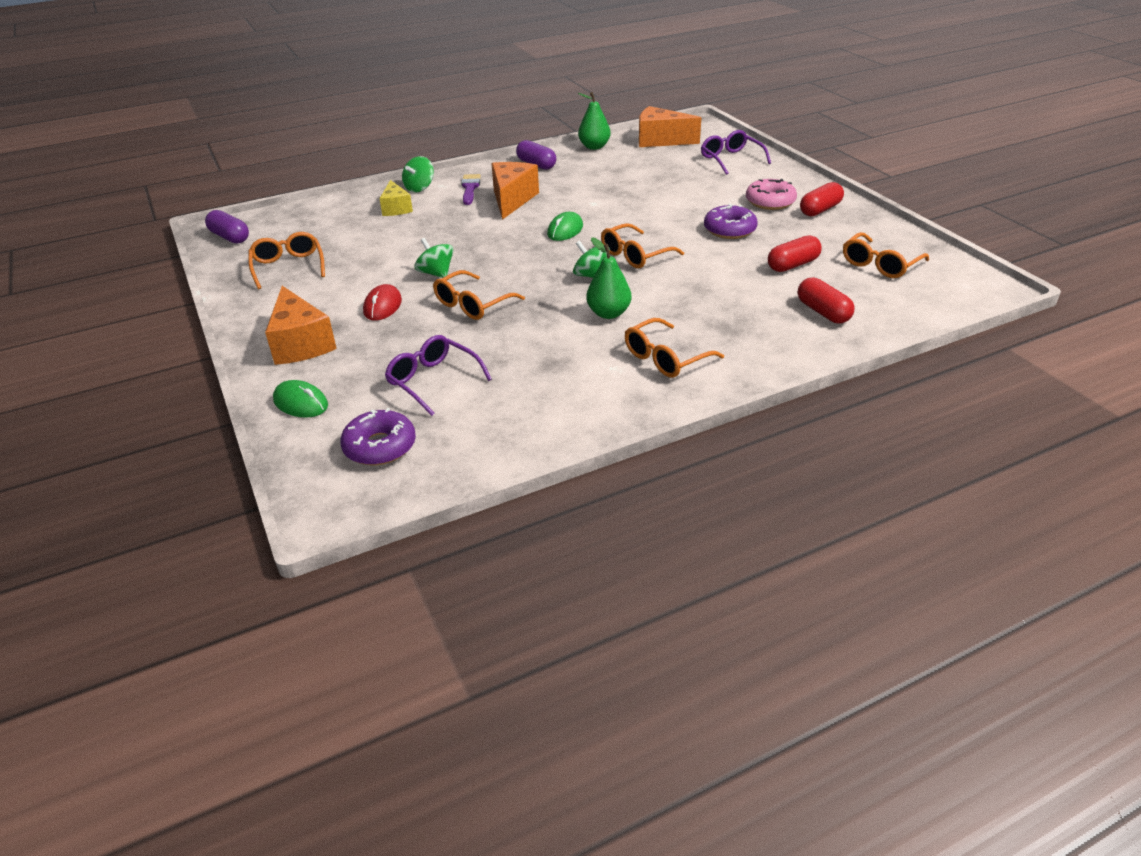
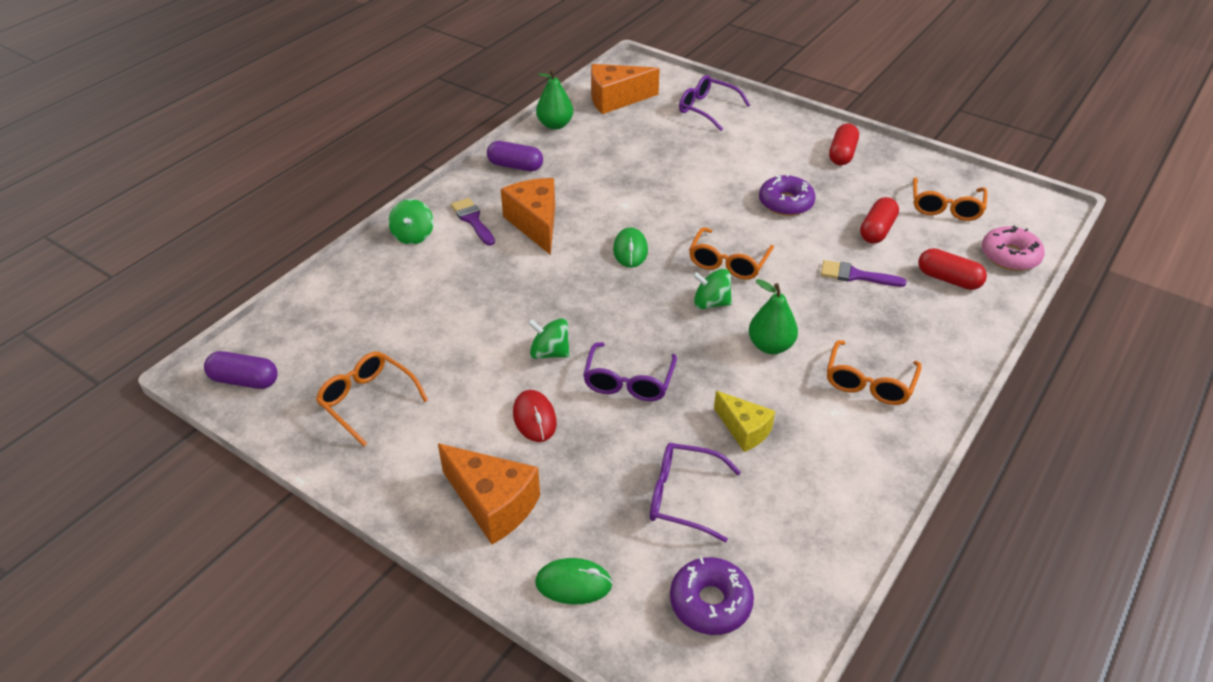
camera: 30 degrees left, 5 degrees up
(396, 208) = (414, 274): yellow cheese -> yellow cheese (744, 430)
(472, 304) = (628, 382): orange glasses -> purple glasses
(737, 289) = (856, 275): none -> purple brush
(770, 202) = (790, 156): pink donut -> pink donut (1010, 256)

